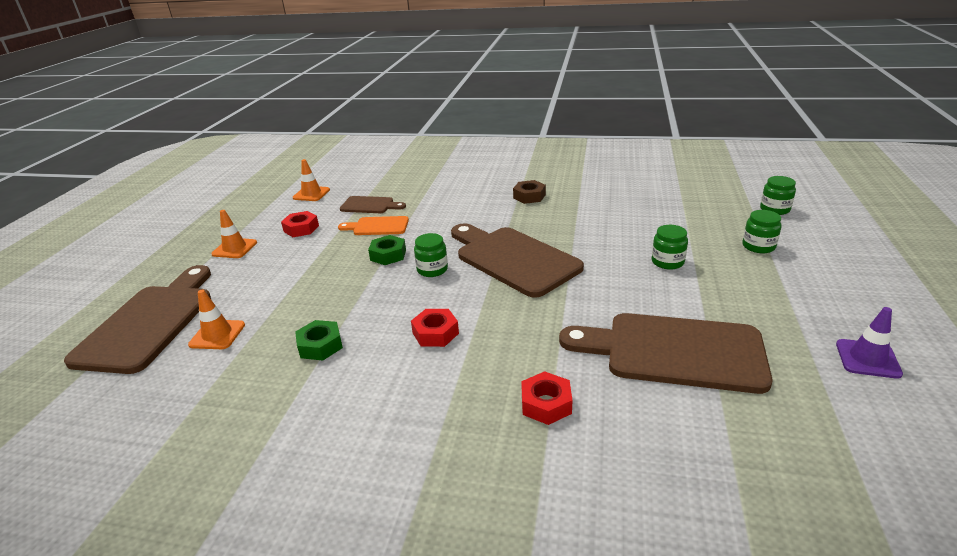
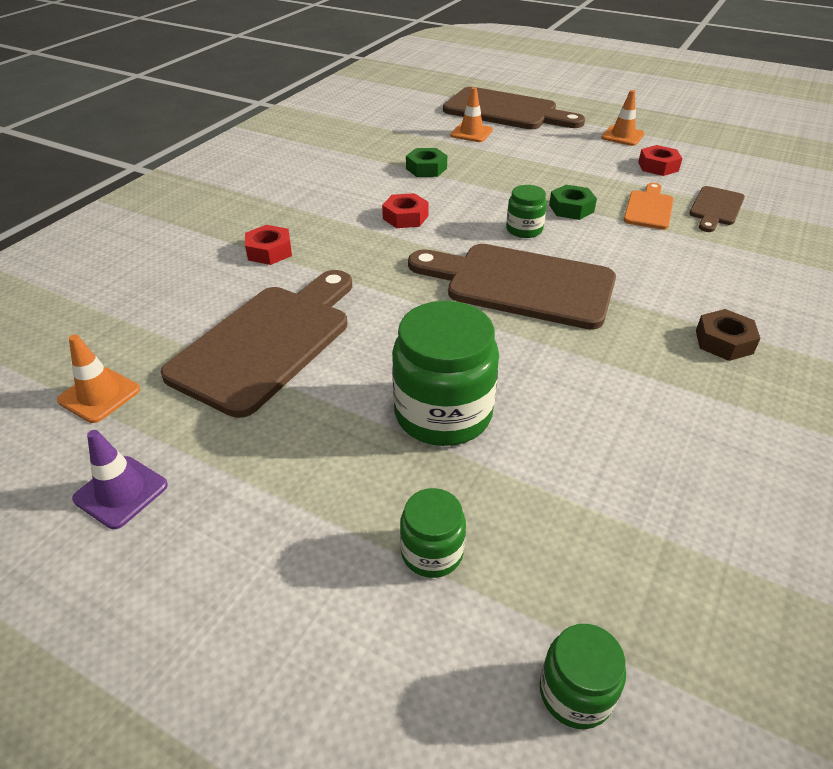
camera: 105 degrees right, 10 degrees up
(311, 194) = (762, 174): orange traffic cone -> orange traffic cone (99, 395)
(513, 259) = (521, 284): brown cutting board -> brown cutting board turned 135 degrees counterclockwise
(667, 262) = (443, 413): green jar -> green jar, size x1.91

